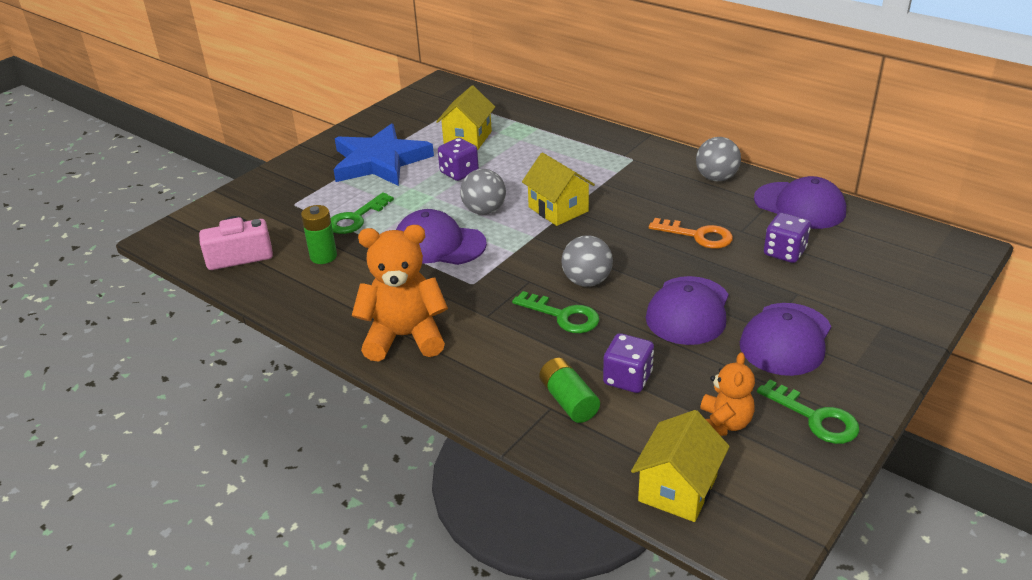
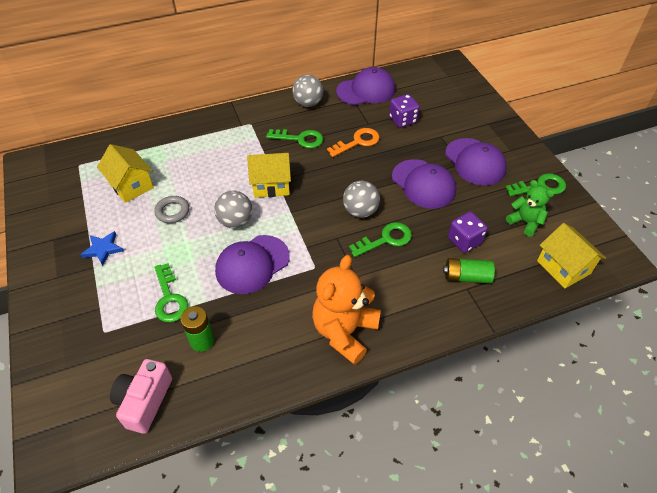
camera: 60 degrees left, 15 degrees up
(380, 161) = (103, 249): blue star -> blue star, size x0.42
(459, 173) = (172, 211): purple dice -> grey ring
(650, 197) = (300, 139): none -> green key
(723, 424) = (525, 222): orange teddy bear -> green teddy bear

